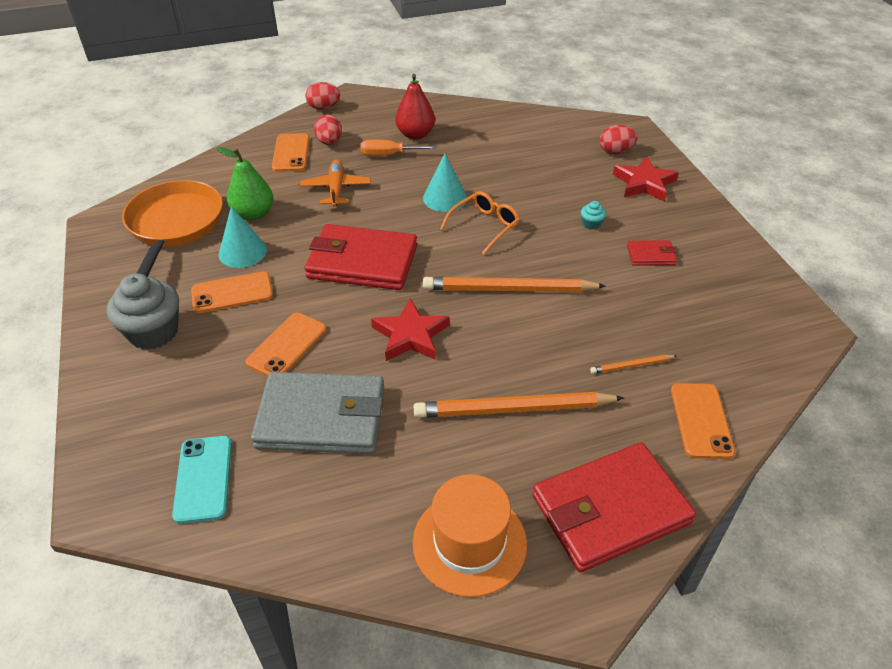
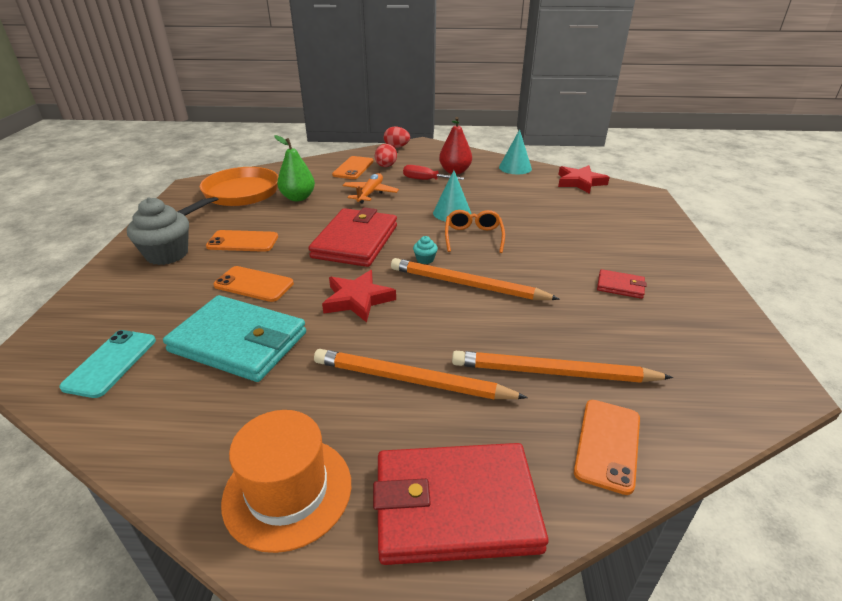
camera: 20 degrees right, 10 degrees down
(242, 252) = (271, 218): turquoise cone -> turquoise cone (515, 168)
(287, 346) = (254, 284): orange phone -> orange phone turned 60 degrees clockwise
(321, 417) = (239, 342): grey wallet -> turquoise wallet
(362, 262) = (355, 241): red wallet -> red wallet turned 75 degrees clockwise
(388, 155) = (425, 180): orange screwdriver -> red screwdriver
(484, 226) = (473, 237): orange glasses -> orange glasses turned 60 degrees counterclockwise
(591, 224) = (572, 252): turquoise cupcake -> turquoise cupcake (425, 259)
(615, 151) = (622, 207): red egg -> none
(631, 365) = (553, 372): orange pencil -> orange pencil, size x2.19
(644, 183) = (639, 232): red star -> red star (580, 182)

